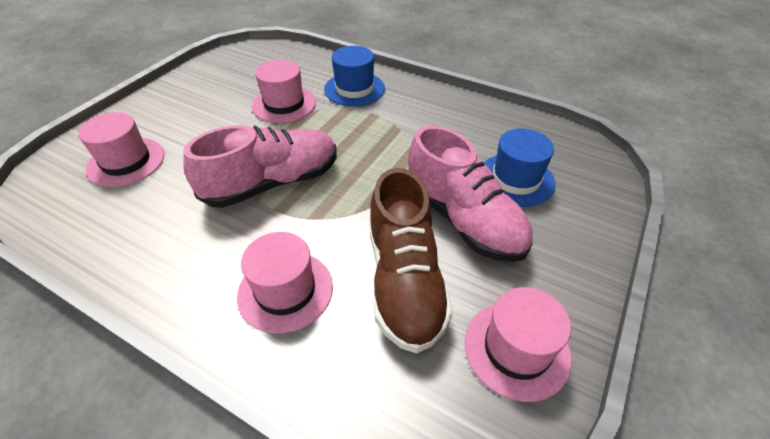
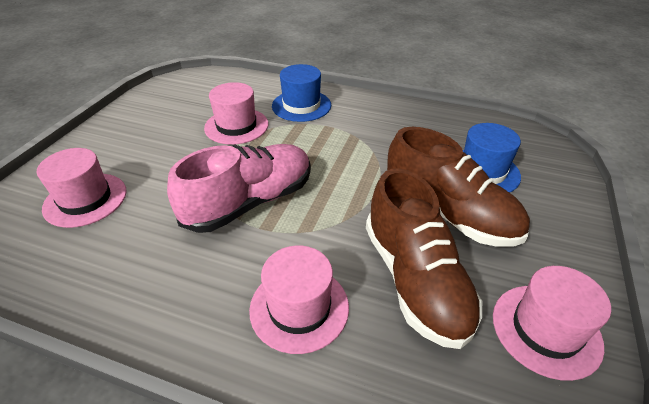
camera: 10 degrees left, 5 degrees down
(463, 219) = (449, 214): pink shoe -> brown shoe

